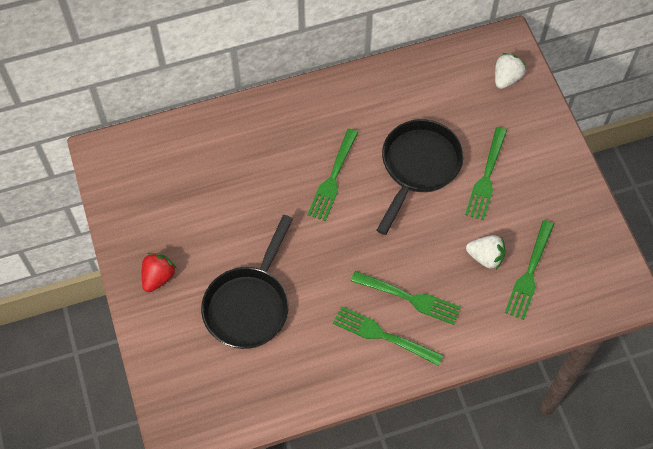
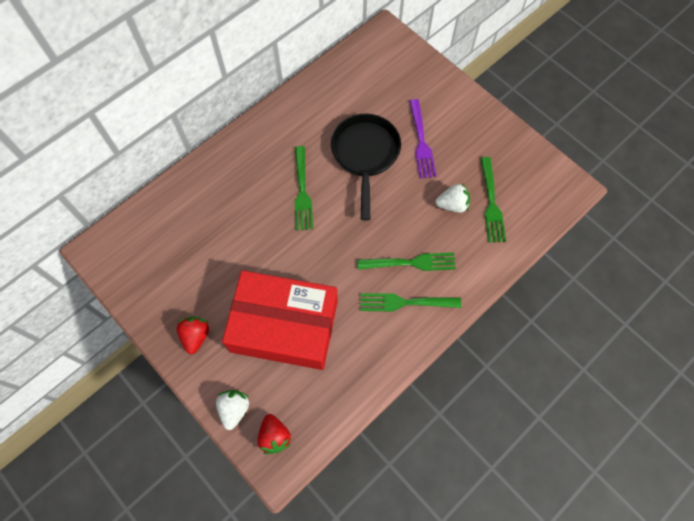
camera: 25 degrees left, 5 degrees up
(188, 406) = (274, 436): none -> red strawberry
(249, 305) = (284, 326): black pan -> red box
(486, 176) = (421, 141): green fork -> purple fork
(506, 78) = (398, 60): white strawberry -> white strawberry (234, 409)

